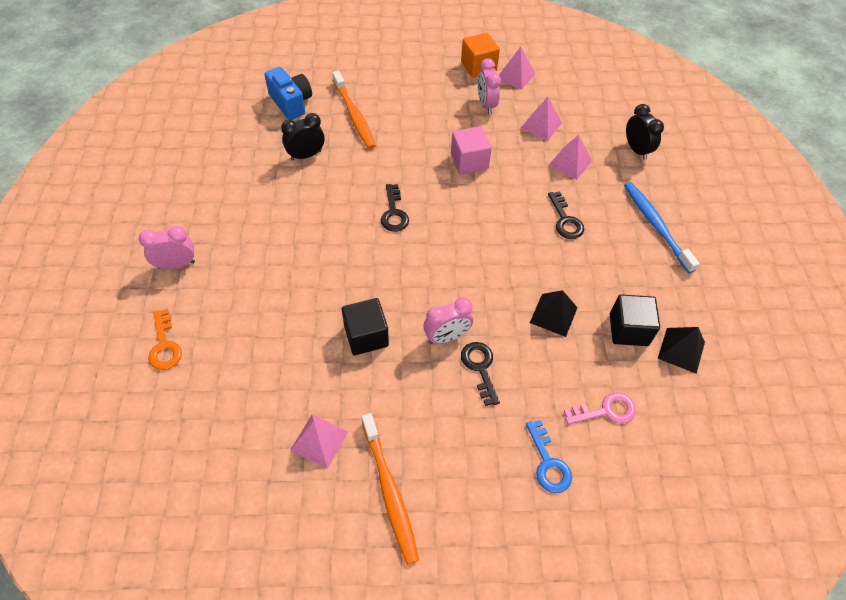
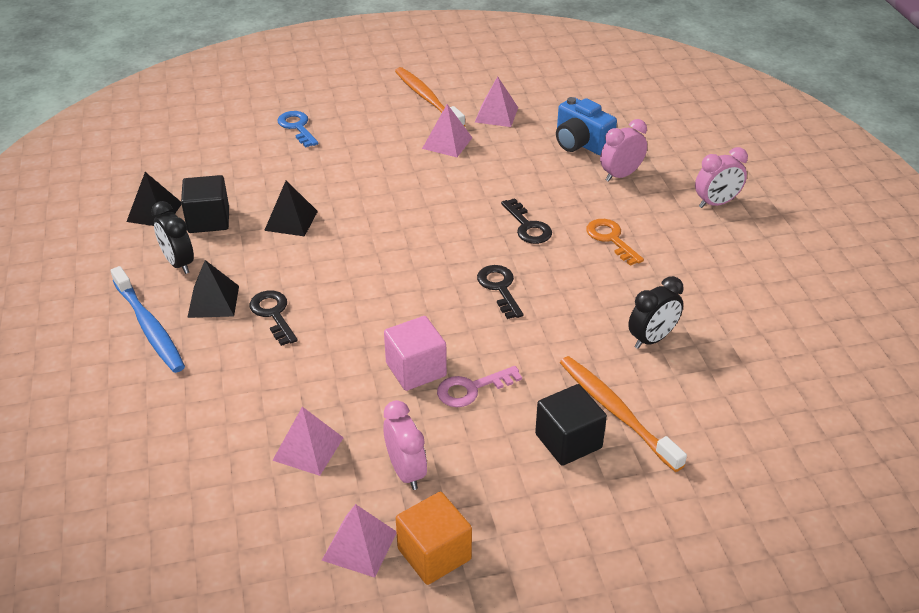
camera: 170 degrees right, 15 degrees down
(164, 346) = (672, 147): orange key -> orange key (611, 239)
(291, 103) = (726, 415): blue camera -> blue camera (581, 143)
(366, 336) = (485, 178): black cube -> black cube (568, 441)
(446, 337) = (403, 189): pink clock -> pink clock (621, 175)
(480, 368) = (365, 172): black key -> black key (528, 226)
(570, 163) = (262, 393): pink pyramid -> pink pyramid (447, 143)
(606, 411) = (242, 162): pink key -> pink key (471, 389)
(612, 240) = (213, 301): none -> black pyramid
(636, 150) = (151, 433): black clock -> black clock (178, 263)

